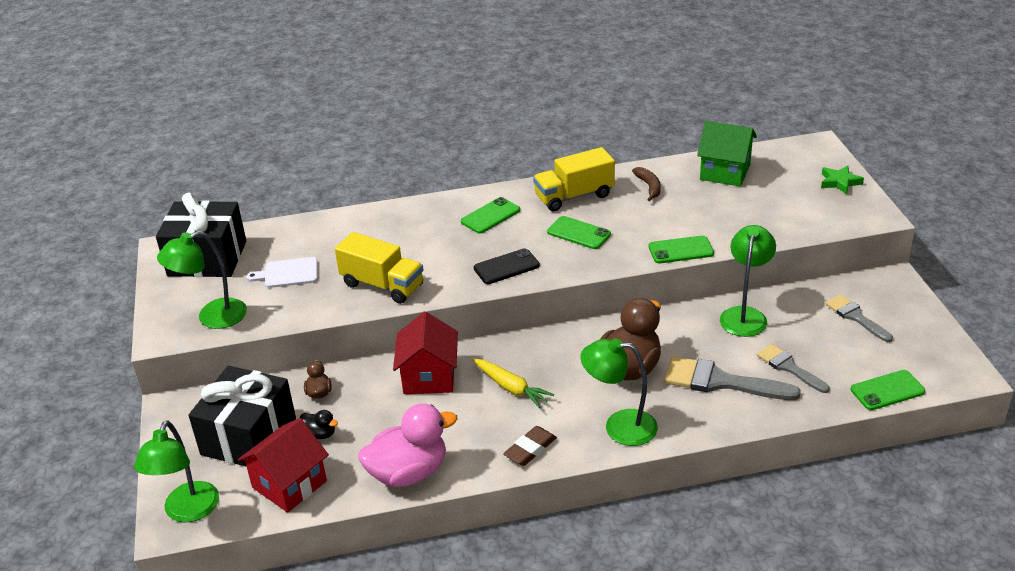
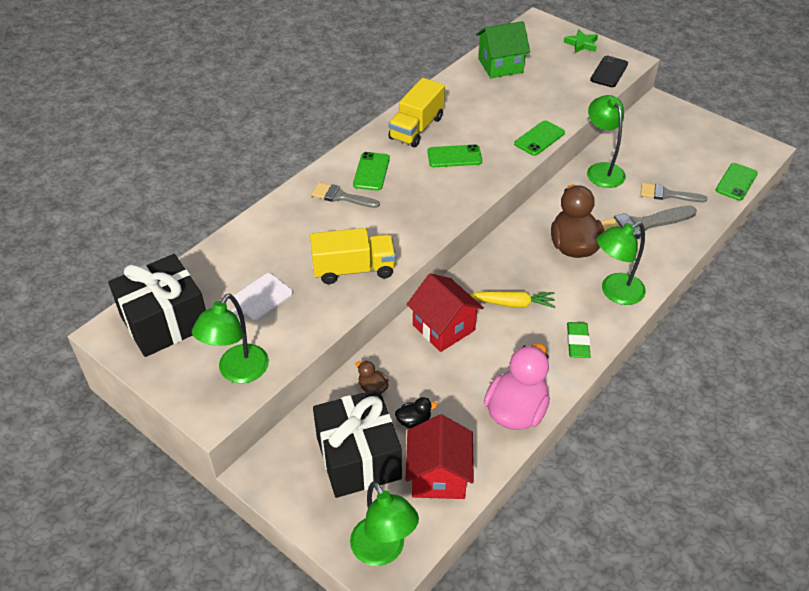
camera: 40 degrees left, 10 degrees up
(506, 267) = (433, 208): black phone -> black phone (609, 72)
(530, 449) = (577, 342): brown eraser -> green eraser
(649, 187) = (462, 98): brown banana -> none
(855, 317) = (666, 140): grey brush -> grey brush (341, 196)

